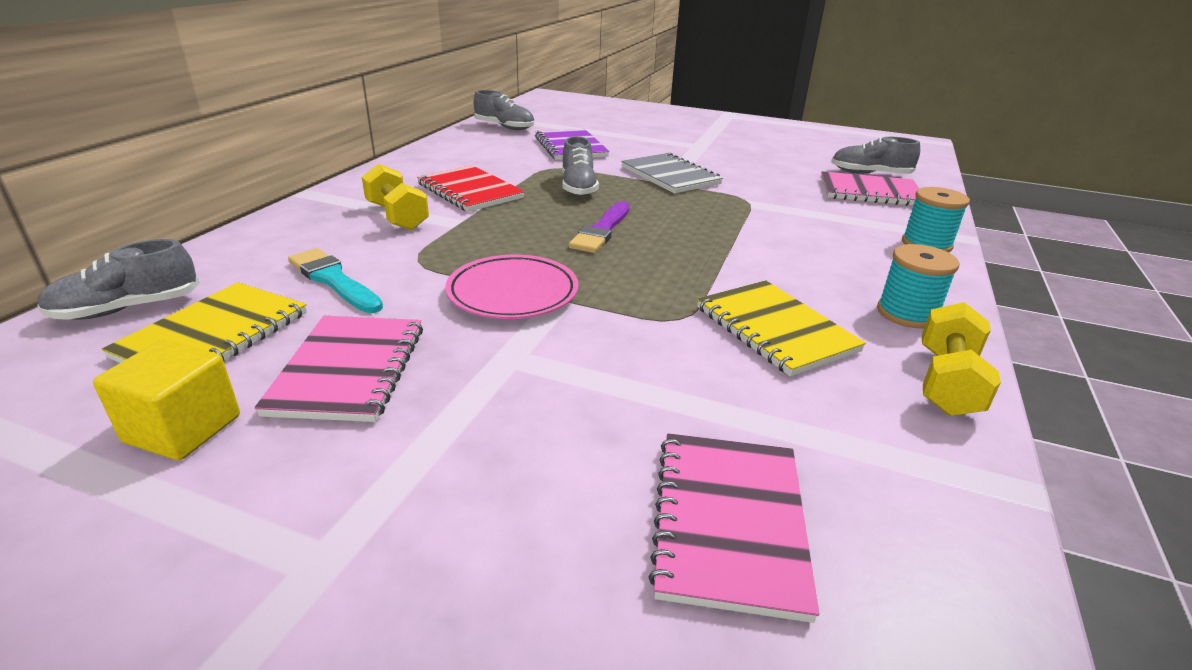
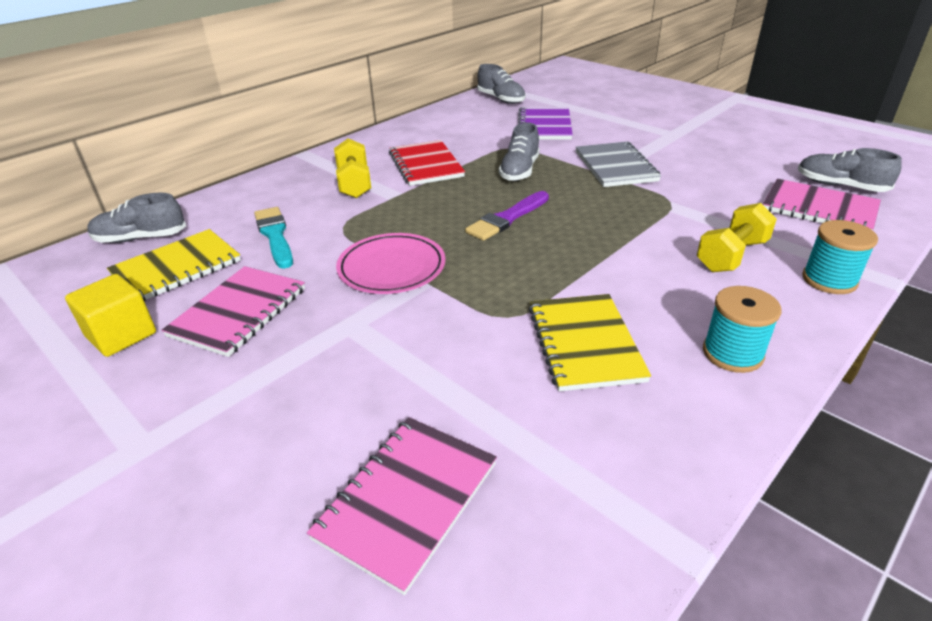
camera: 25 degrees right, 5 degrees up
(947, 382) = (708, 432): yellow dumbbell -> yellow dumbbell (731, 256)

